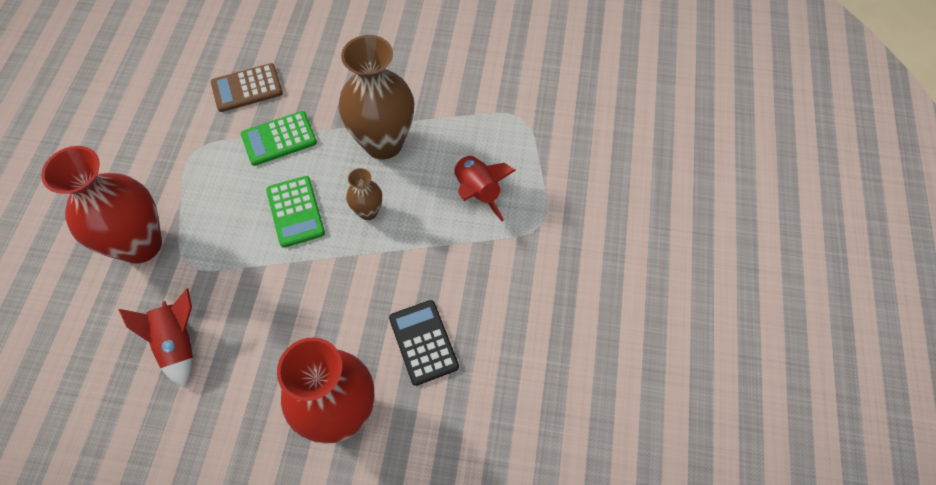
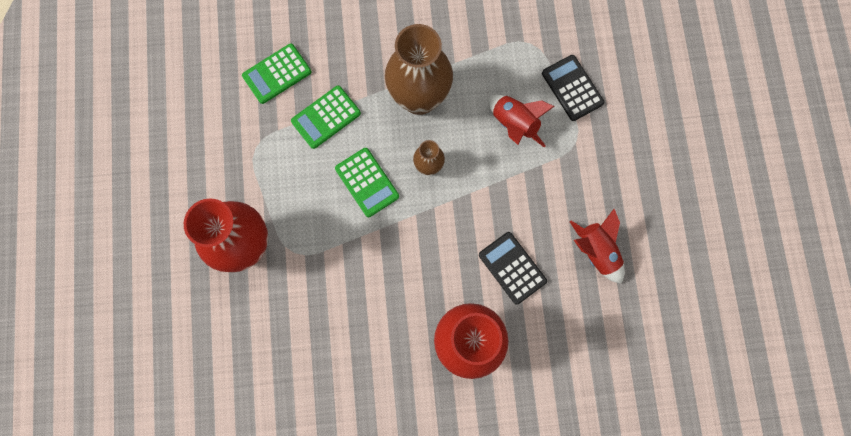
camera: 15 degrees left, 15 degrees up
(178, 343) = (316, 322): red rocket -> red rocket (596, 251)
(247, 88) = (277, 74): brown calculator -> green calculator
(553, 170) = (572, 88): none -> black calculator

